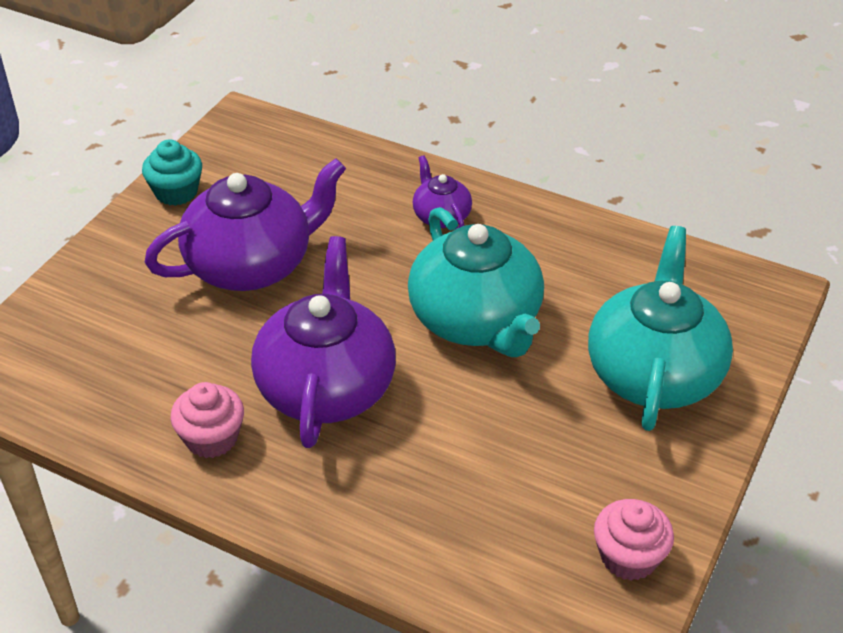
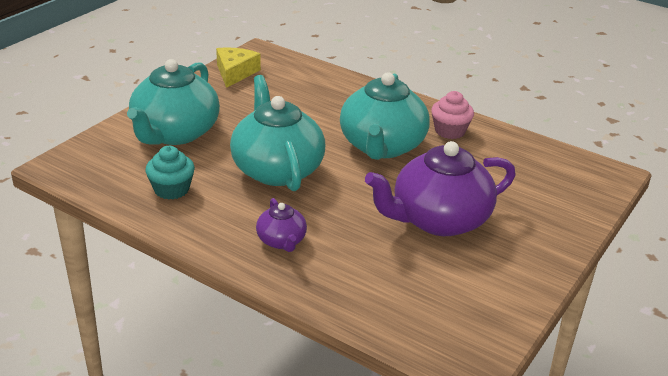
camera: 175 degrees left, 10 degrees down
(176, 192) = (516, 286): turquoise cupcake -> turquoise cupcake (171, 189)
(327, 386) = (382, 146): purple teapot -> turquoise teapot
(628, 557) = (235, 73): pink cupcake -> yellow cheese

